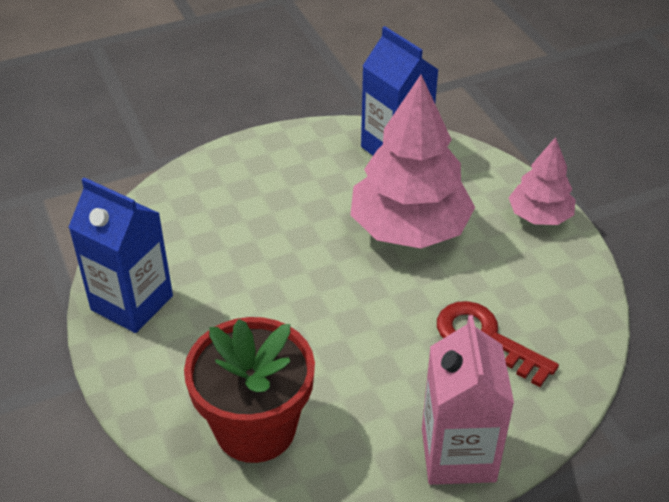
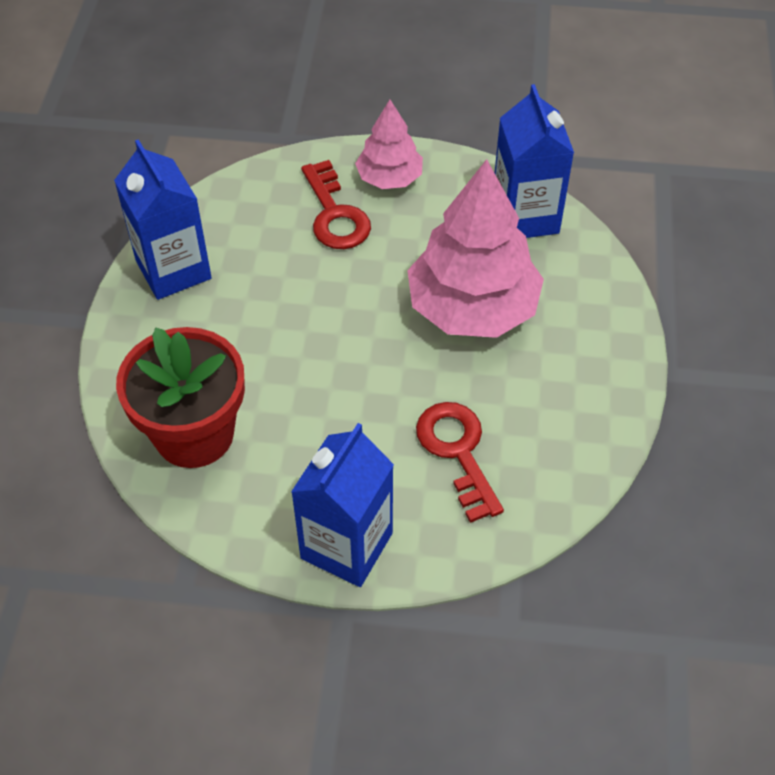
camera: 30 degrees right, 10 degrees up
(243, 204) = (335, 214): none -> red key
(458, 454) = (346, 545): pink carton -> blue carton
(539, 216) = (614, 352): pink tree -> pink tree (389, 178)

